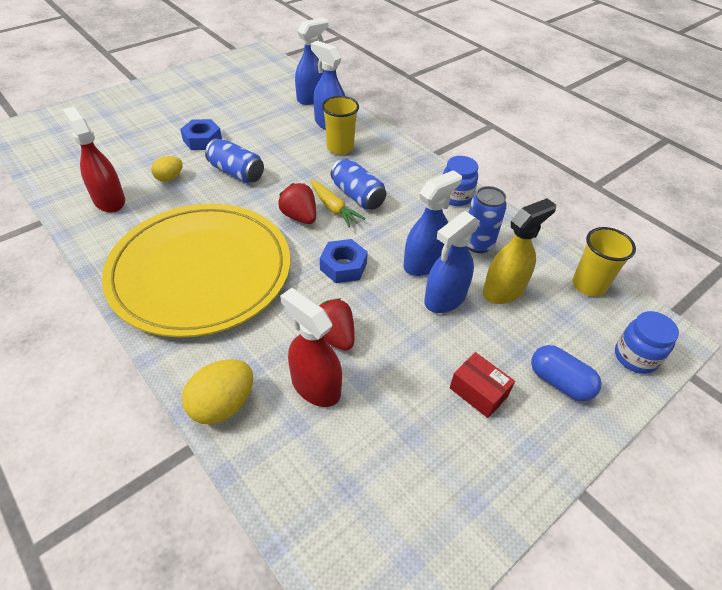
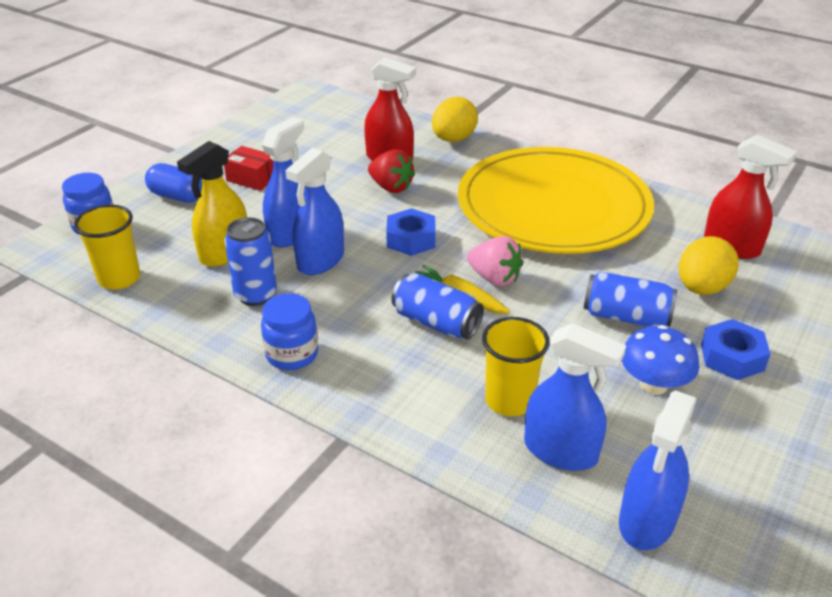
camera: 165 degrees right, 10 degrees down
(169, 178) = (701, 288): yellow egg -> yellow egg, size x1.63
(259, 138) = (653, 385): none -> blue mushroom
(299, 217) = (494, 278): red strawberry -> pink strawberry

